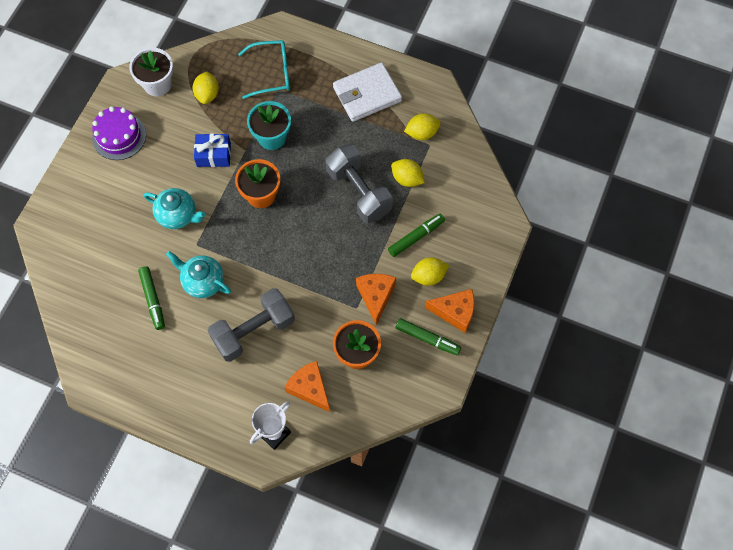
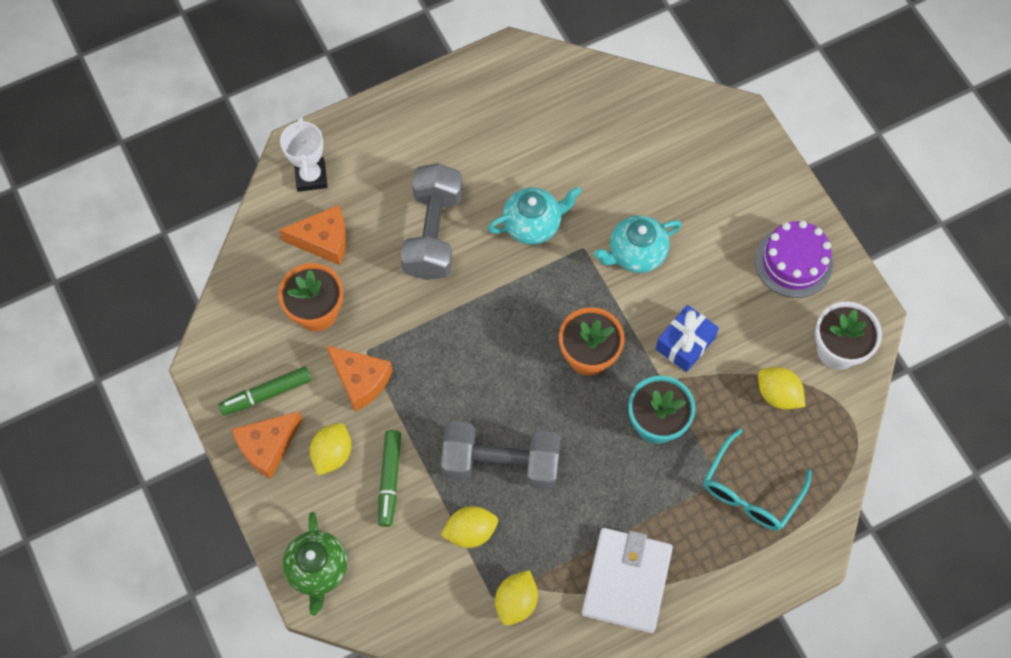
camera: 130 degrees right, 0 degrees up
(153, 299) = (554, 165): green marker -> none
(492, 233) = (318, 570): none -> green teapot

